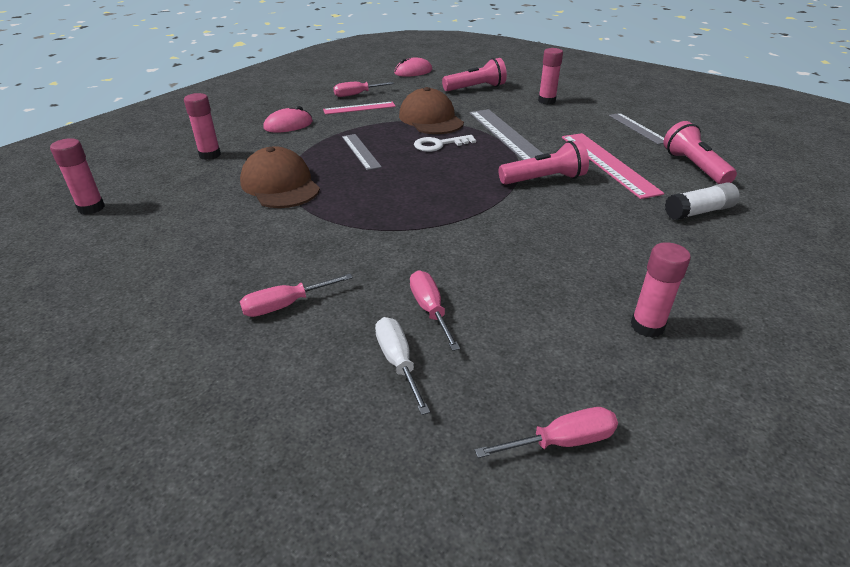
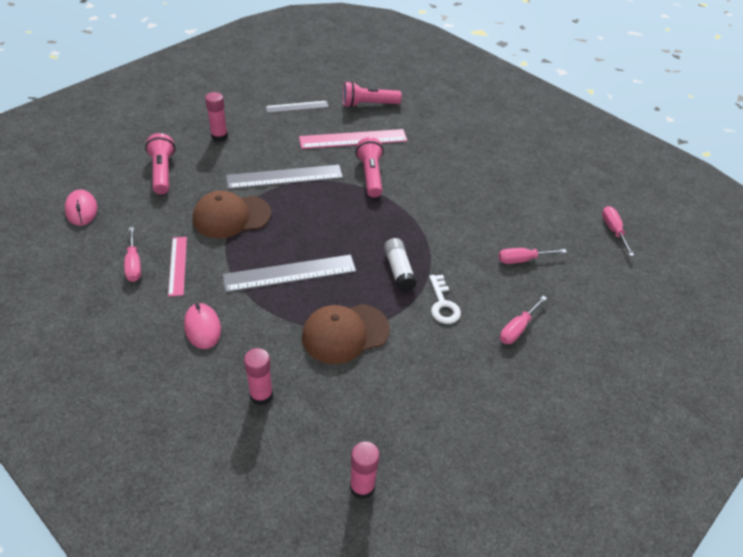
camera: 85 degrees left, 10 degrees up
(286, 305) = (517, 328): pink screwdriver -> pink screwdriver turned 60 degrees clockwise
(361, 151) = (289, 273): grey ruler -> grey ruler, size x1.65
(398, 363) = (568, 279): white screwdriver -> none
(439, 145) = (292, 220): white key -> white key (443, 304)
(647, 326) = (535, 180): pink glue stick -> none
(698, 212) = (426, 124): white glue stick -> white glue stick (398, 270)

